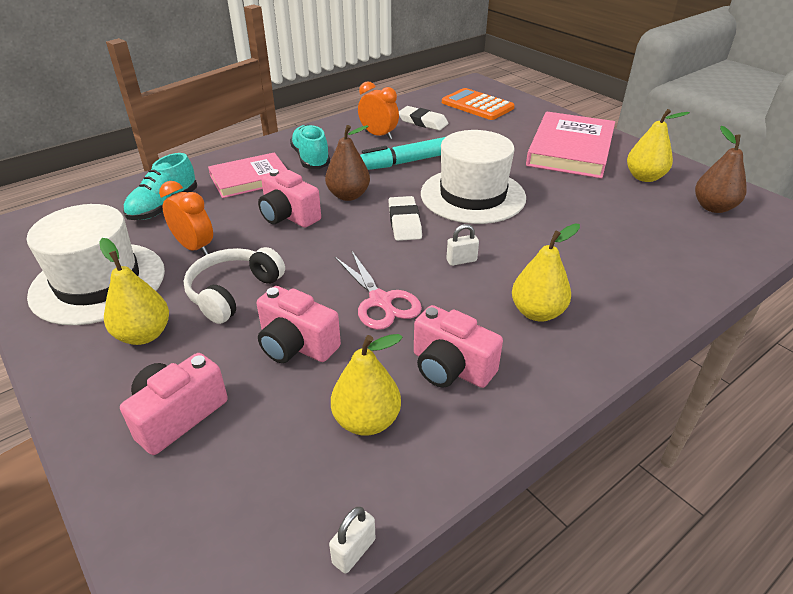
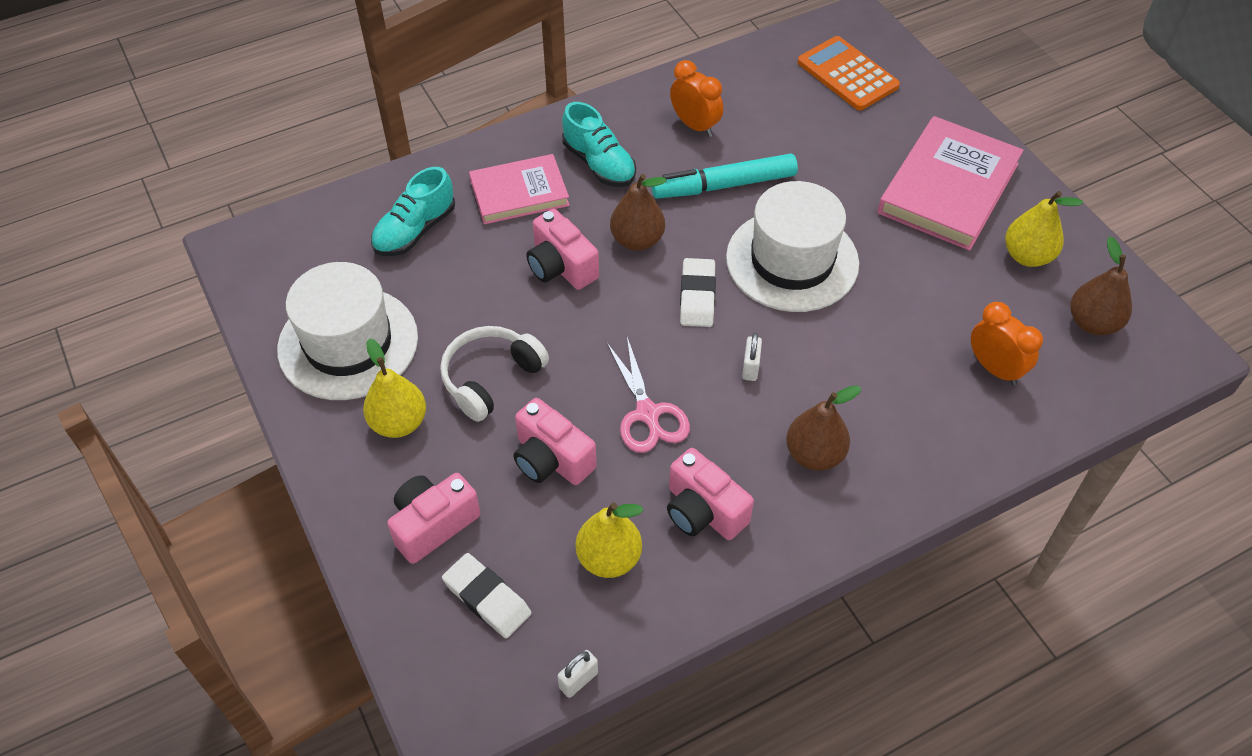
camera: 10 degrees right, 15 degrees up
(194, 247) = (450, 304): orange clock -> orange clock (994, 368)
(311, 159) = (599, 164): turquoise shoe -> turquoise shoe turned 150 degrees clockwise
(422, 122) = (761, 103): white eraser -> white eraser (487, 598)
(461, 260) = (750, 367): white padlock -> white padlock turned 75 degrees counterclockwise
(537, 312) = (814, 454): yellow pear -> brown pear

